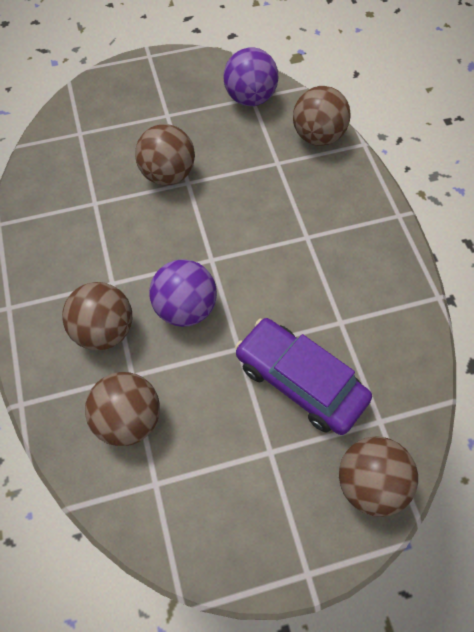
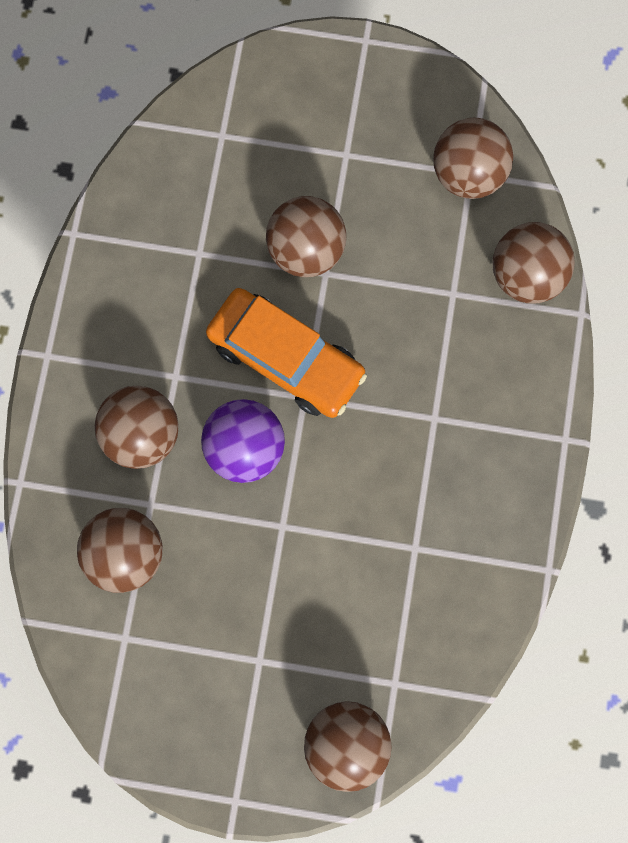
camera: 25 degrees right, 15 degrees up
(186, 241) = (286, 358): none -> orange car
(250, 98) = (468, 174): purple ball -> brown ball
(300, 381) = (331, 597): purple car -> none

